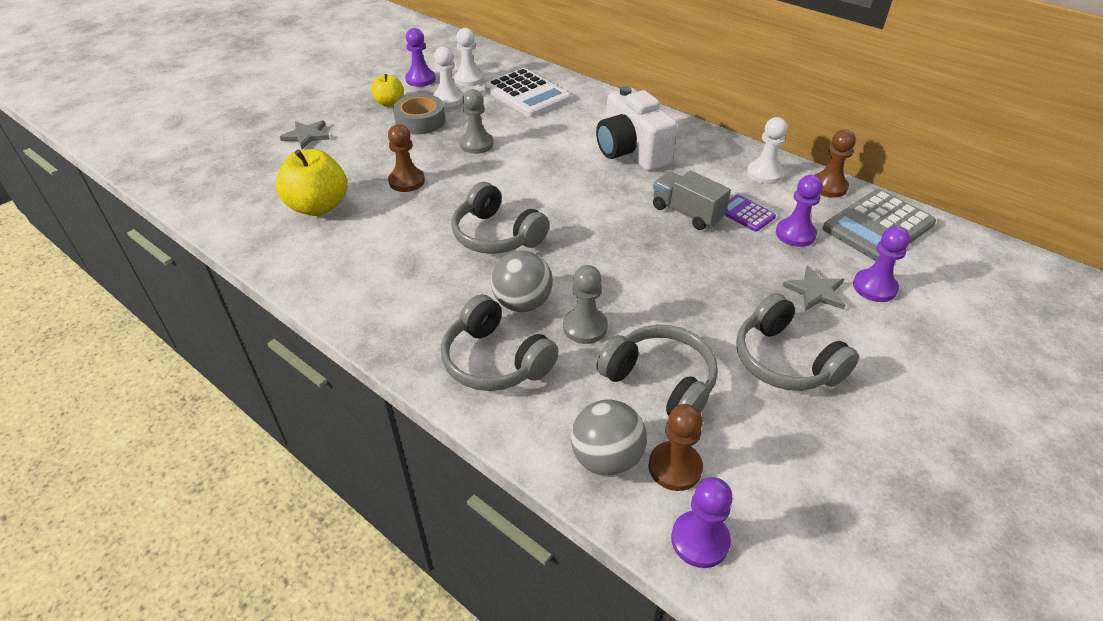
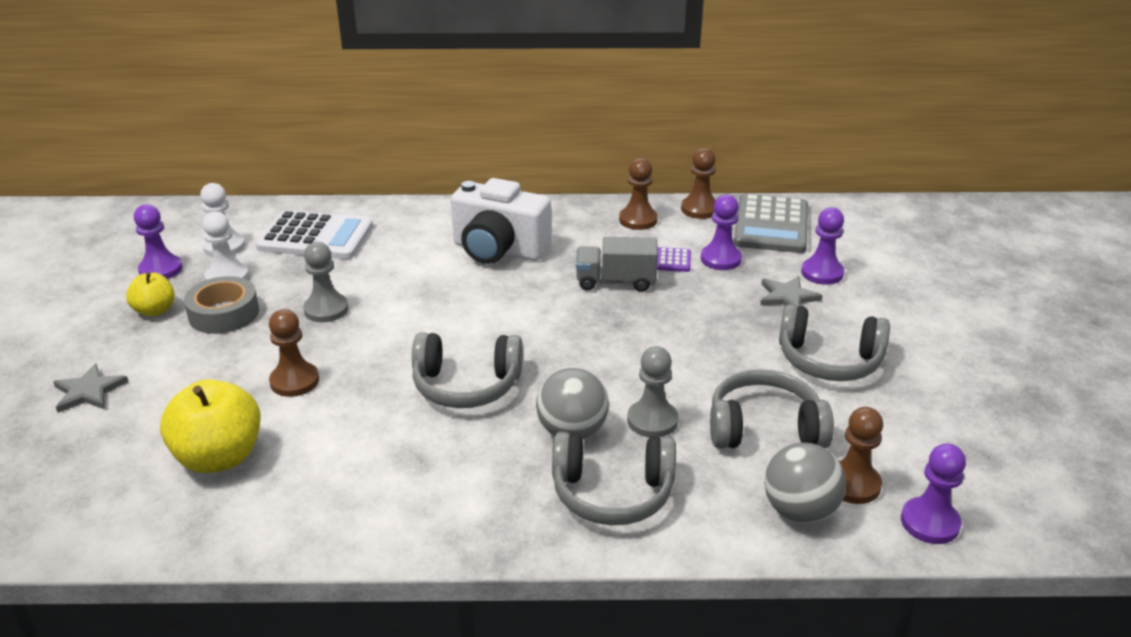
camera: 40 degrees left, 10 degrees down
(764, 174) = (638, 220): white pawn -> brown pawn

